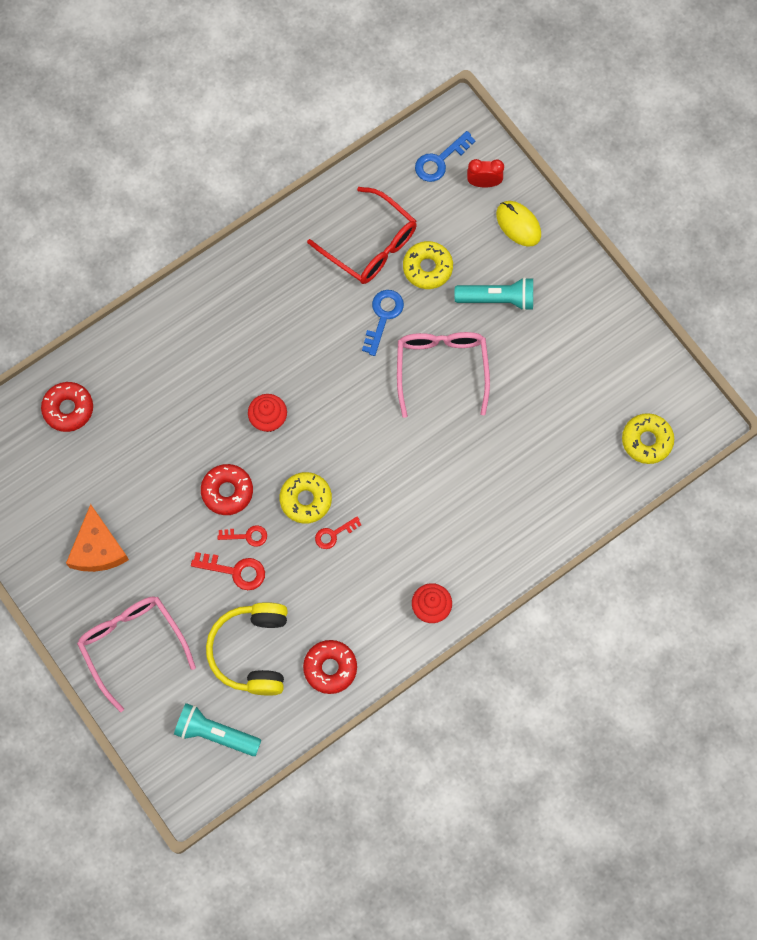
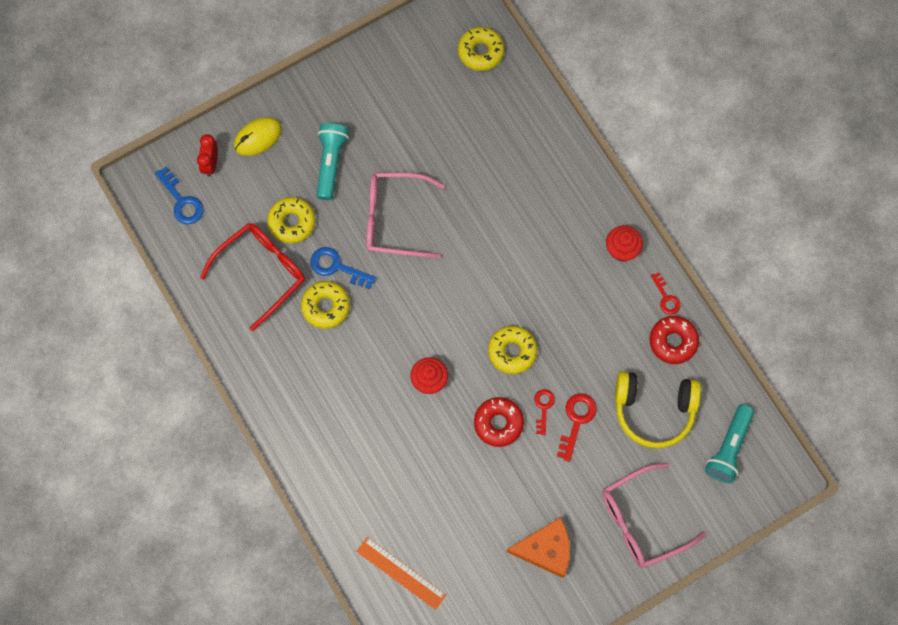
camera: 85 degrees left, 0 degrees up
(68, 409) = (401, 573): red donut -> orange ruler
(334, 534) = (547, 329): red key -> red key (666, 297)
(339, 310) = (326, 307): none -> yellow donut

